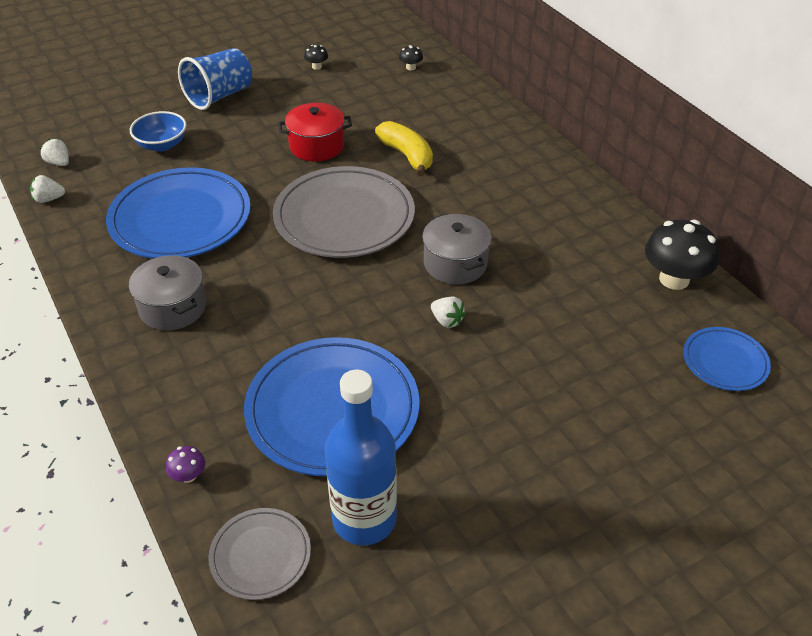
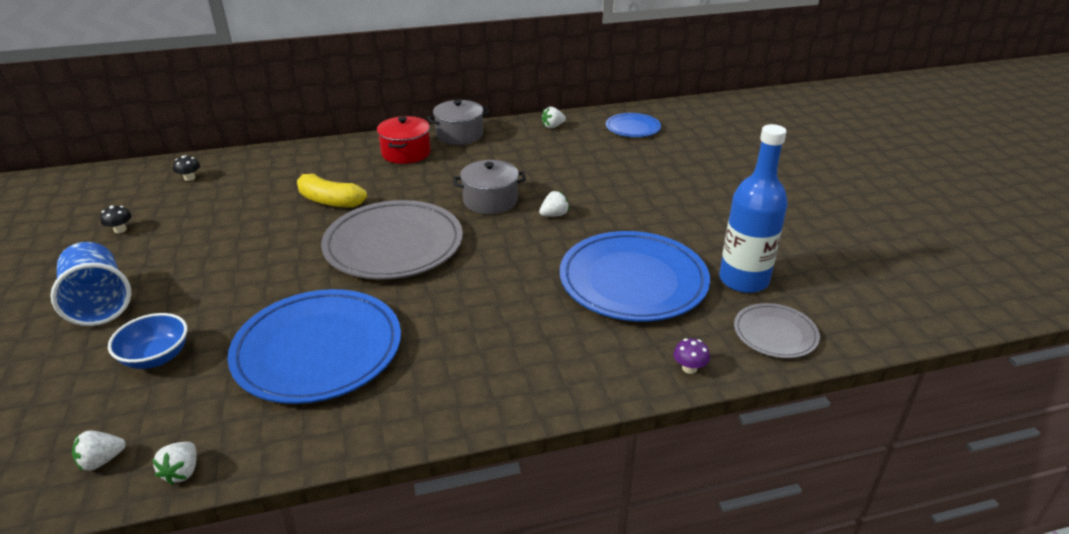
camera: 75 degrees left, 10 degrees down
(173, 307) = (463, 365): grey pot -> grey pot (459, 135)
(317, 146) = (267, 247): red pot -> red pot (406, 153)
(407, 155) = (329, 201): yellow banana -> yellow banana turned 135 degrees counterclockwise
(674, 279) = (553, 126): black mushroom -> white strawberry

